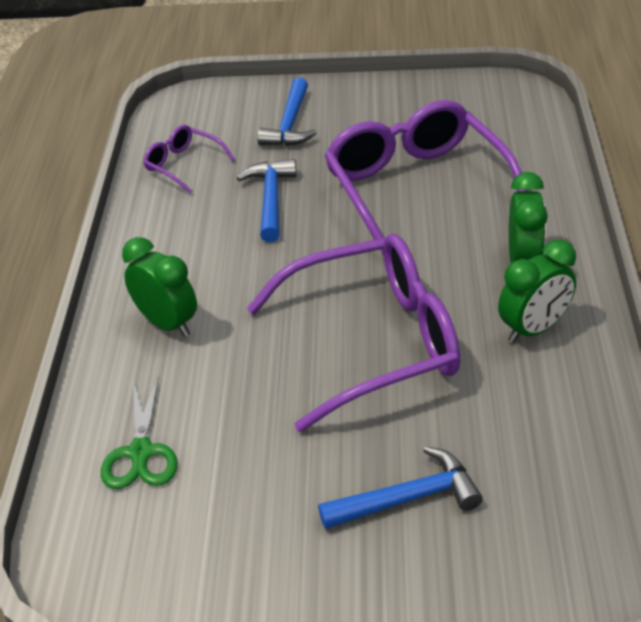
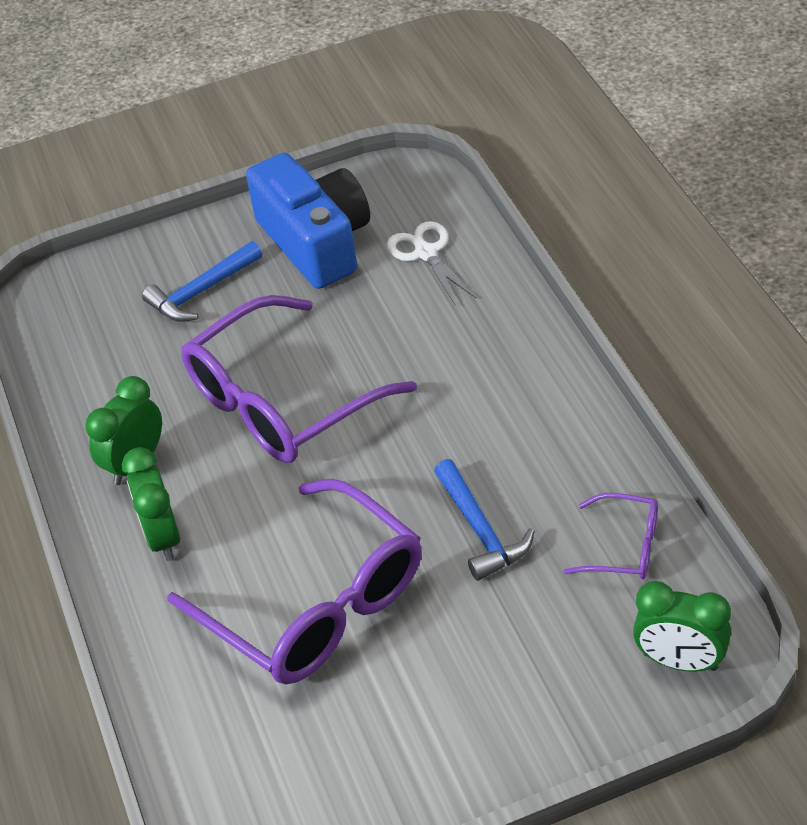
camera: 160 degrees right, 5 degrees up
(141, 452) = (426, 253): green scissors -> white scissors
(167, 323) = (486, 355): green clock -> green clock (680, 661)
(246, 517) = (316, 242): none -> blue camera
(290, 124) = (535, 664): blue hammer -> none

